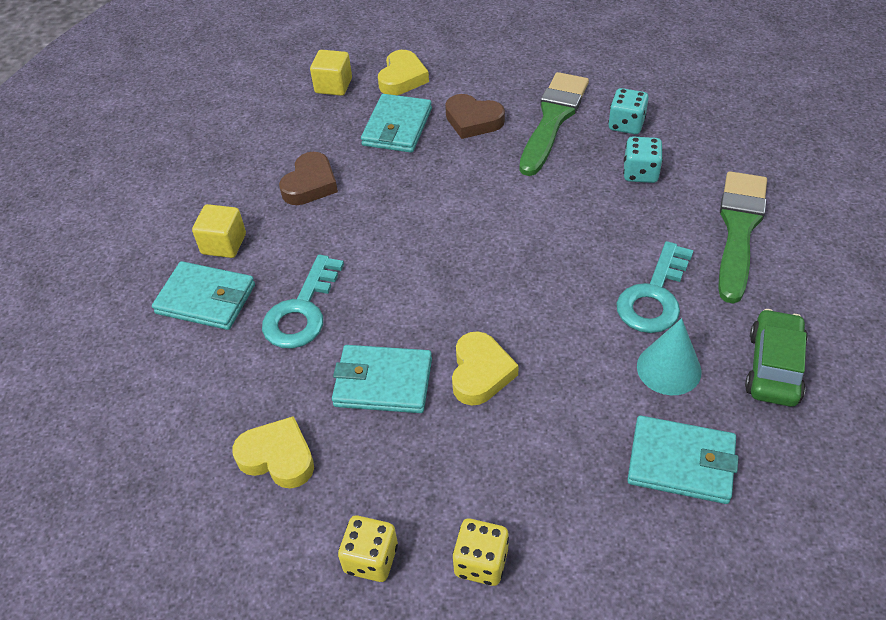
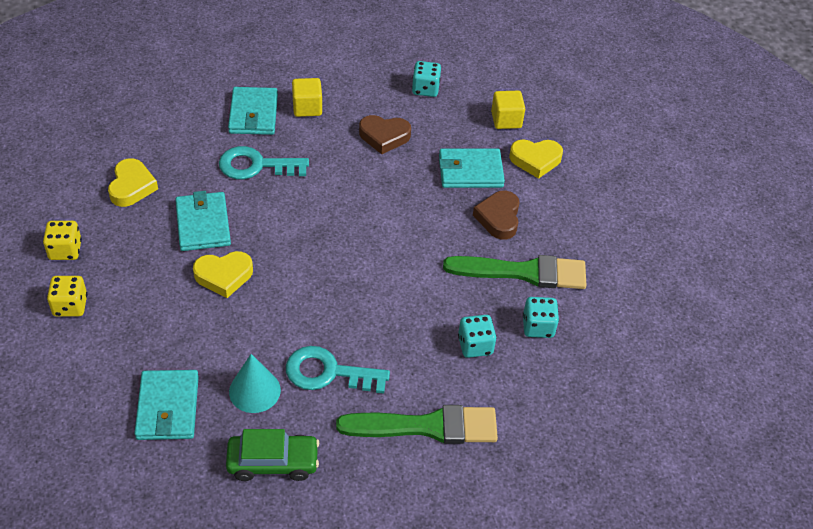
camera: 65 degrees right, 0 degrees up
(251, 136) = (425, 89): none -> turquoise dice

